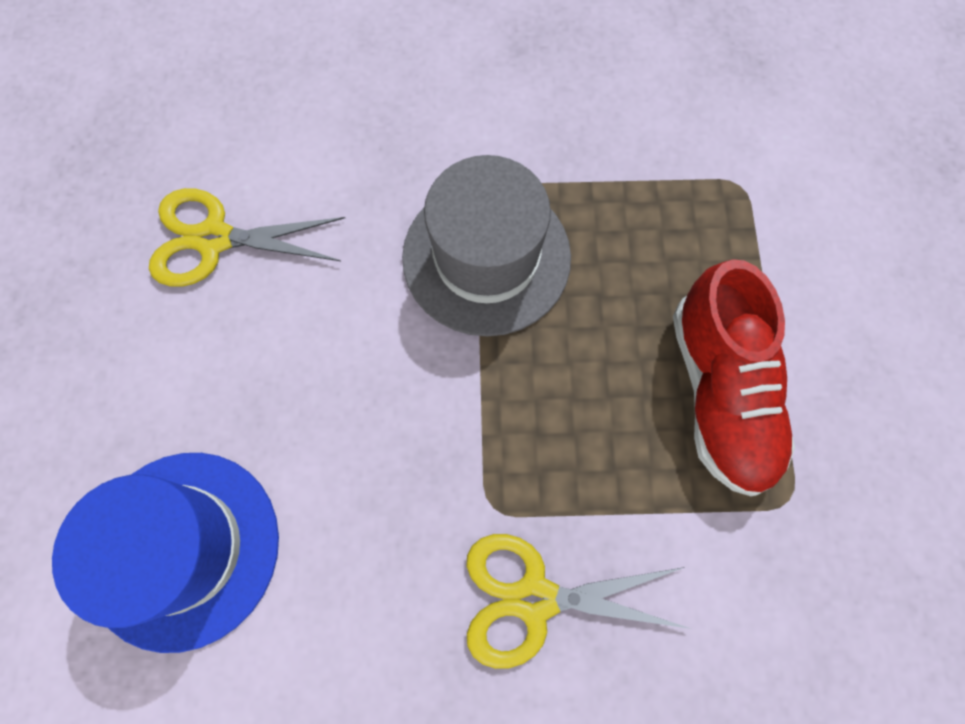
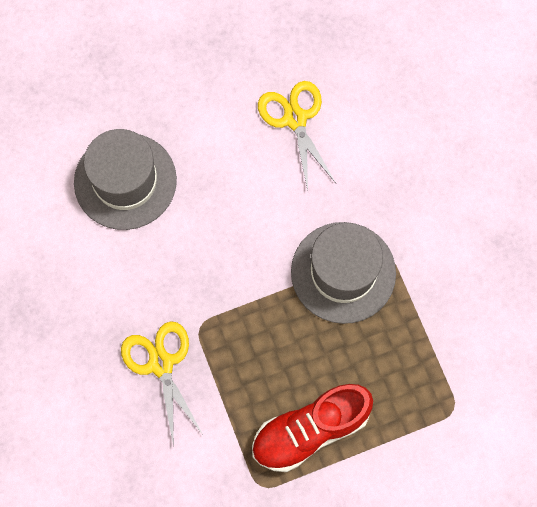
camera: 70 degrees right, 0 degrees up
(183, 548) = (125, 181): blue hat -> grey hat

